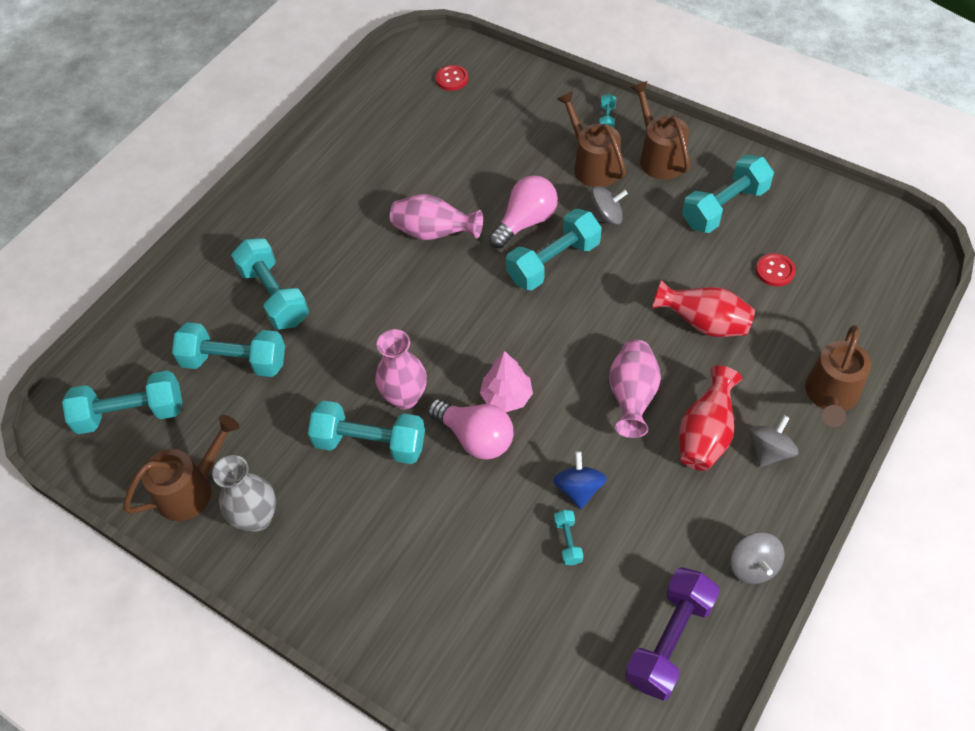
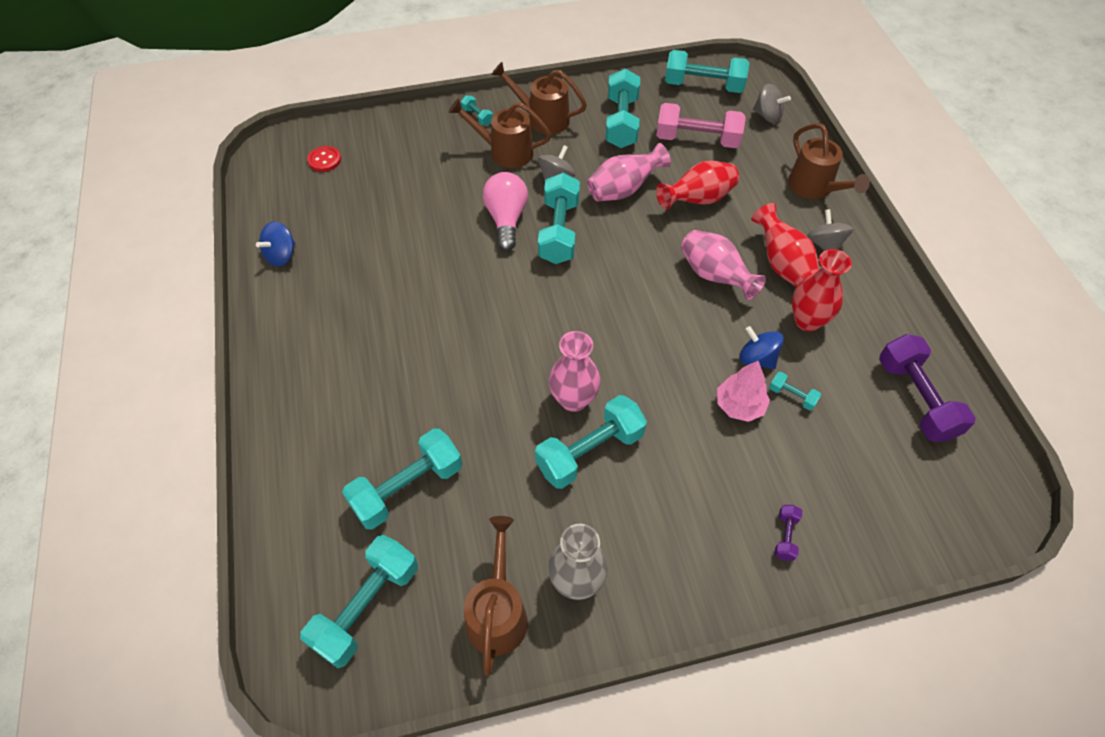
camera: 50 degrees left, 0 degrees up
(274, 296) = (377, 413): turquoise dumbbell -> turquoise dumbbell (703, 86)
(343, 134) = (281, 255): none -> blue spinning top
(425, 630) = (785, 536): none -> purple dumbbell
(434, 233) = (449, 273): pink vase -> pink vase (623, 190)
(475, 437) = (655, 384): pink light bulb -> none
(506, 397) = (640, 340): pink tree -> pink tree (739, 406)
(662, 498) = (807, 321): none -> red vase
(753, 566) = (899, 316): grey spinning top -> grey spinning top (767, 116)
(775, 271) = (697, 140): red button -> pink dumbbell

